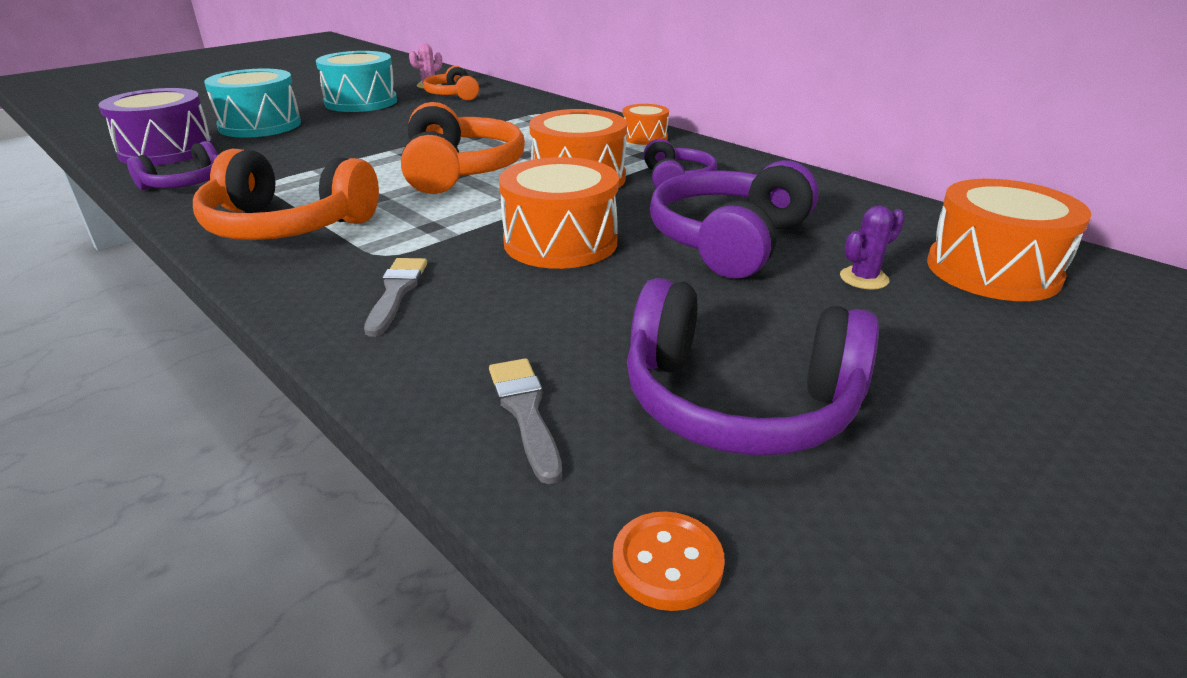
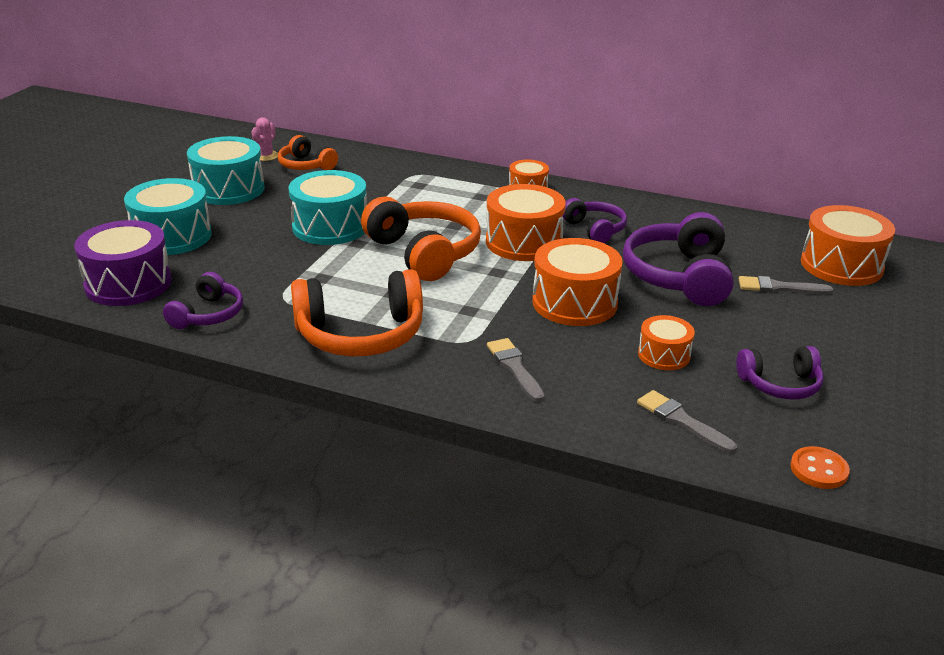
camera: 25 degrees left, 0 degrees up
(403, 138) = (330, 227): none -> turquoise drum
(603, 321) = (664, 355): none -> orange drum
(738, 402) = (780, 384): purple headphones -> purple headphones, size x0.57
(864, 278) = (779, 288): purple cactus -> grey brush

